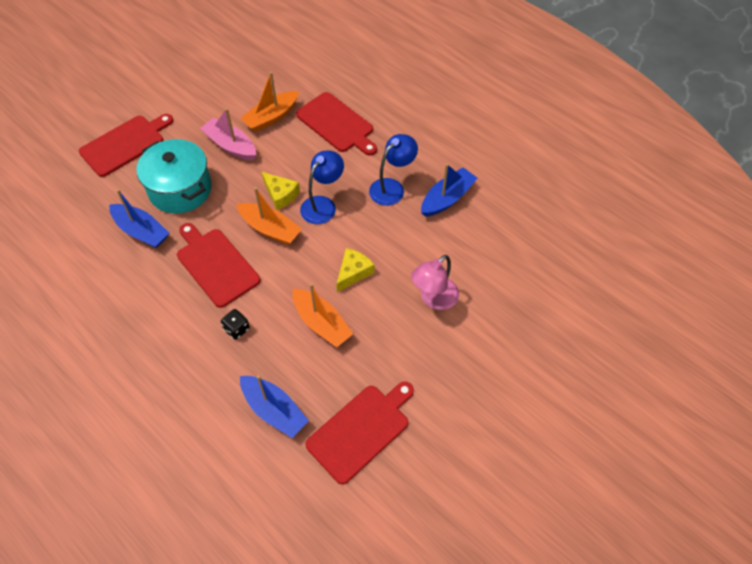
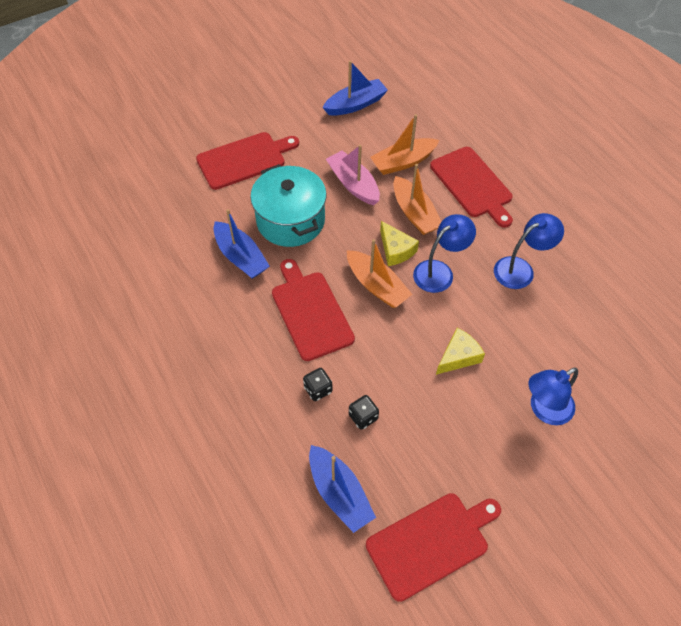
camera: 15 degrees right, 0 degrees up
(281, 342) = (363, 417): none -> black dice
(321, 323) = (411, 406): orange boat -> orange boat (414, 213)
(434, 299) = (544, 410): pink lamp -> blue lamp
(447, 198) = (581, 296): blue boat -> blue boat (355, 104)

